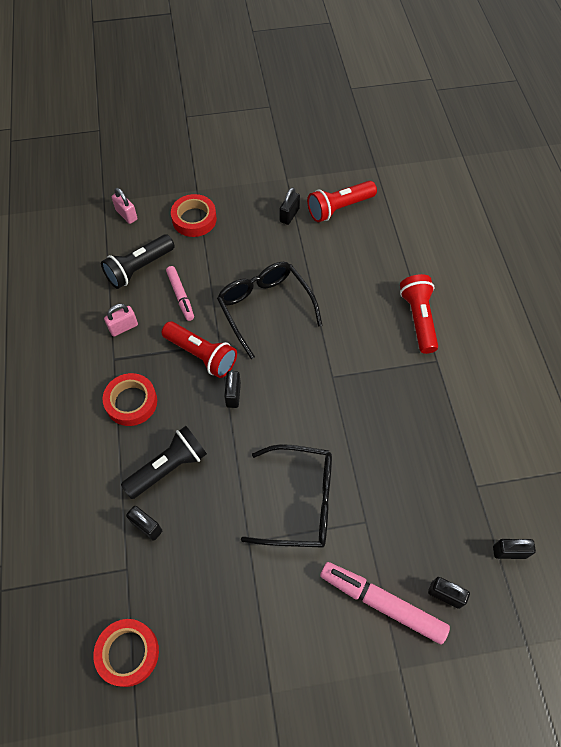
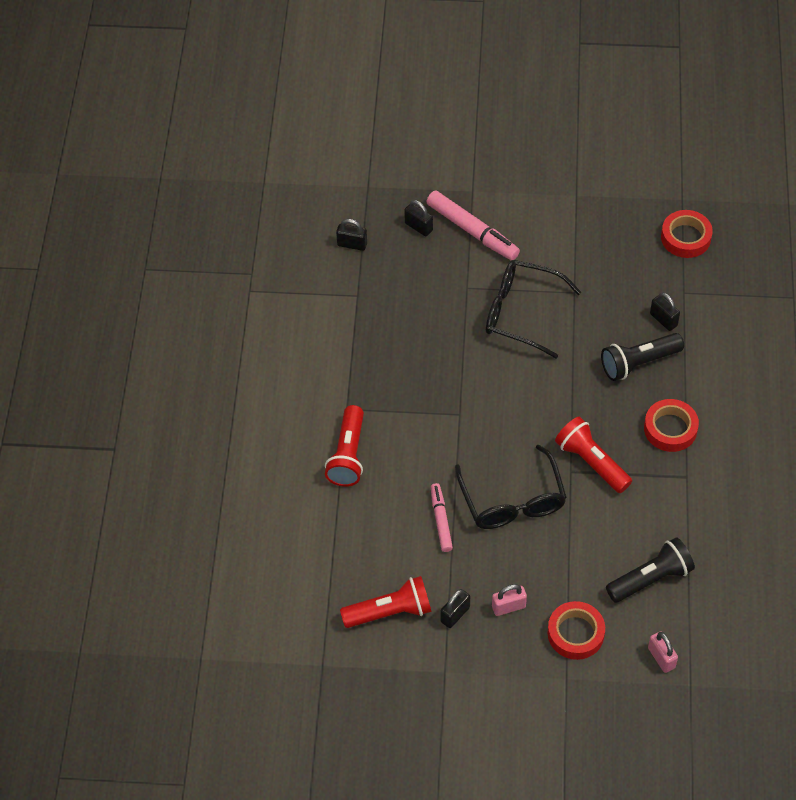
camera: 165 degrees left, 5 degrees down
(123, 327) = (674, 509): pink padlock -> pink padlock (508, 607)
(180, 295) = (605, 534): pink marker -> pink marker (441, 521)
(233, 395) = (565, 416): black padlock -> none

